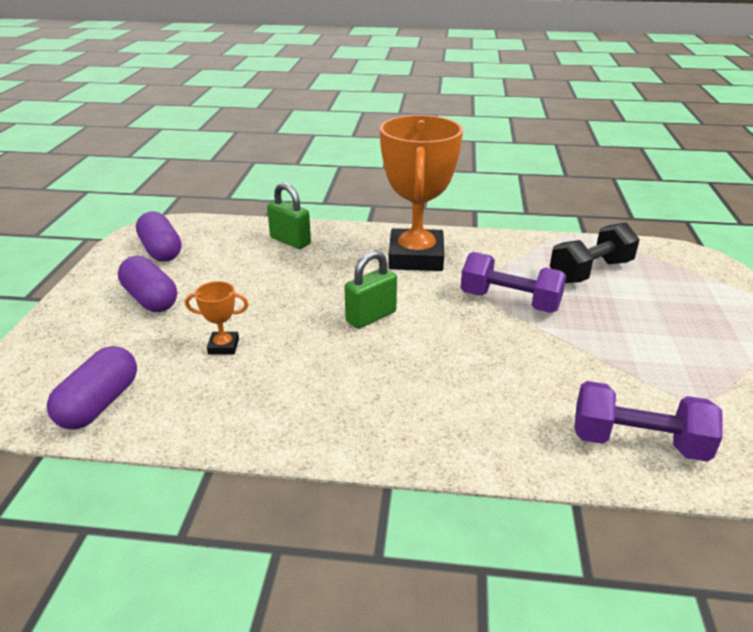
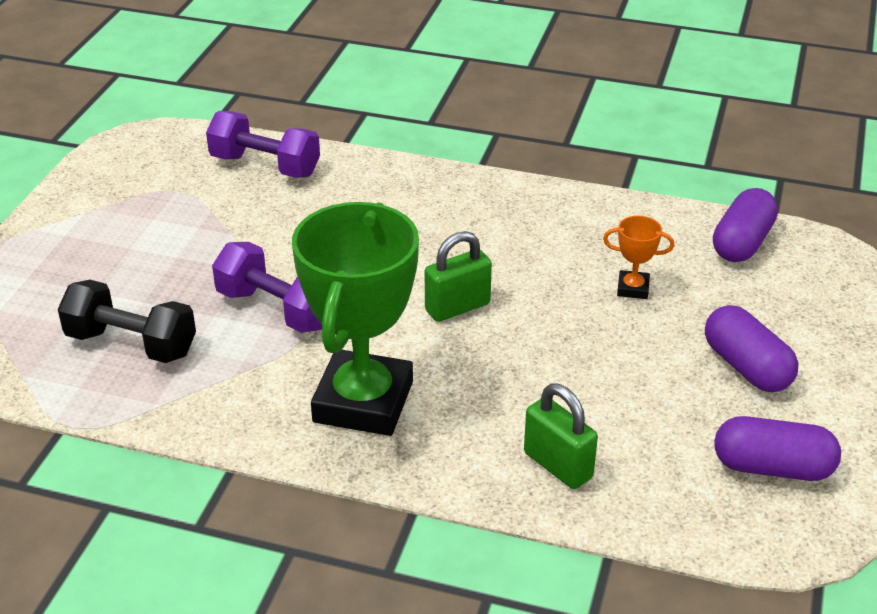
camera: 170 degrees left, 5 degrees up
(161, 251) = (772, 467): purple capsule -> purple capsule turned 60 degrees counterclockwise
(416, 257) = (363, 402): orange trophy -> green trophy
(590, 271) = (131, 344): black dumbbell -> black dumbbell turned 45 degrees clockwise

